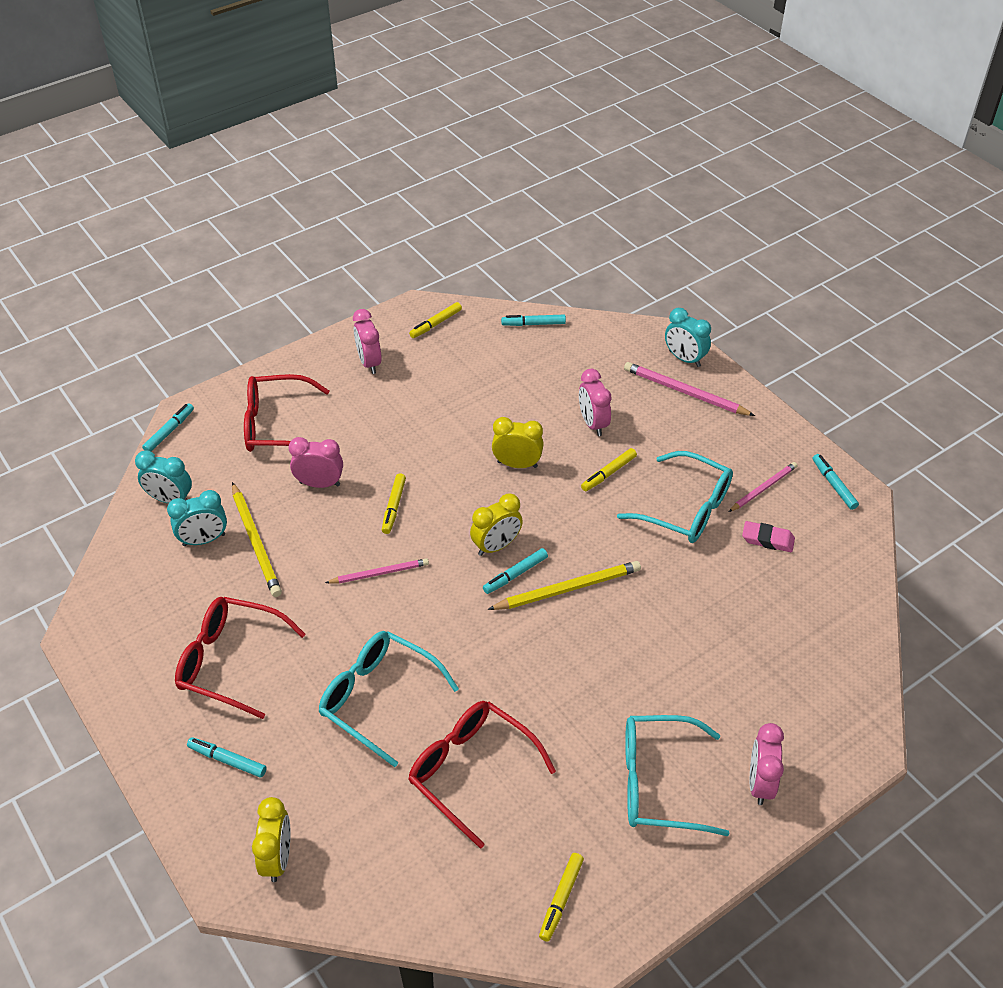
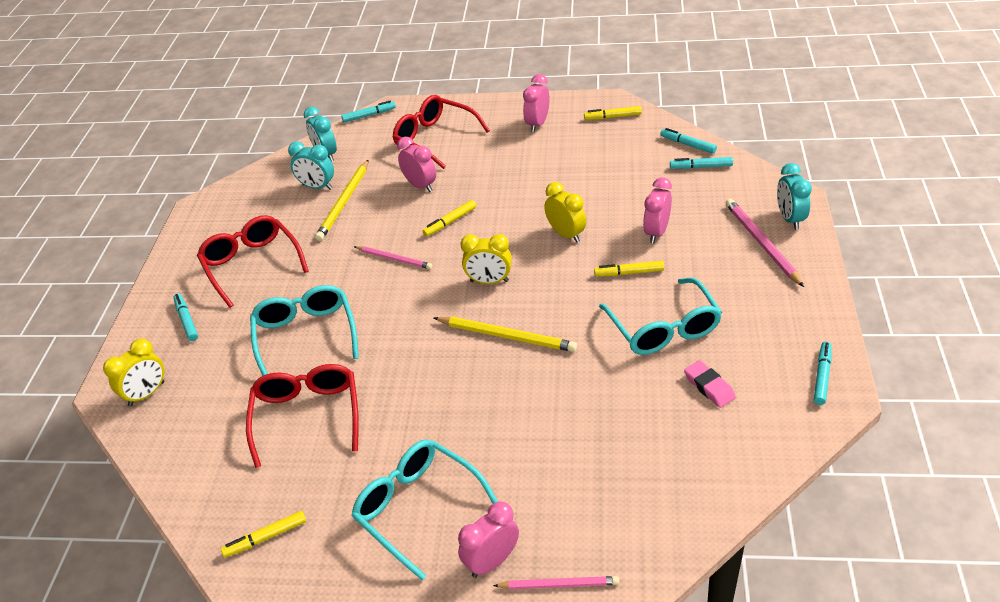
camera: 45 degrees right, 5 degrees down
(515, 574) = (481, 307): turquoise marker -> turquoise marker (701, 167)
(763, 488) = (750, 346): pink pencil -> pink pencil (559, 584)

